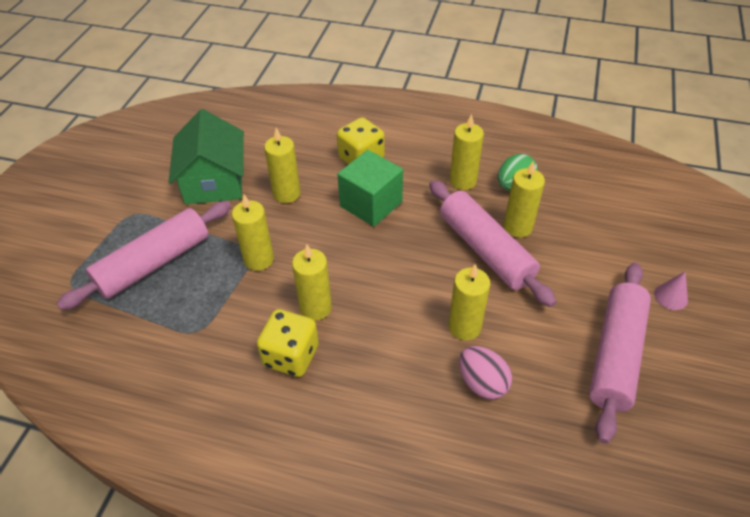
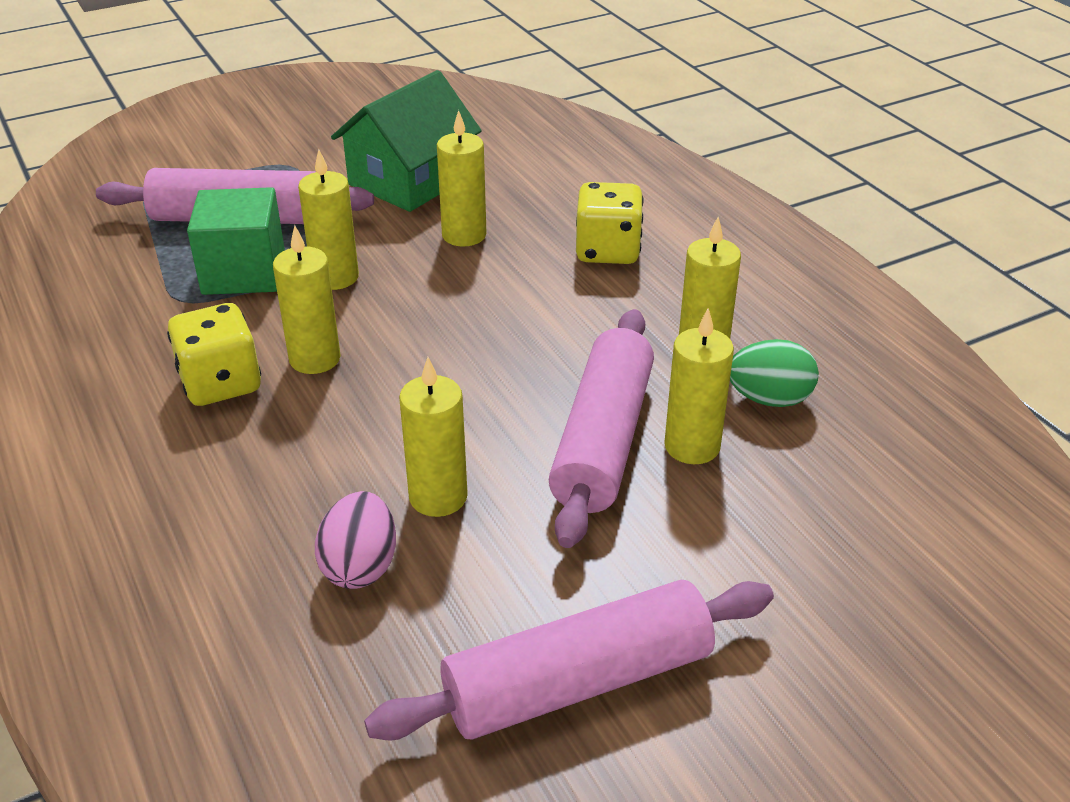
camera: 45 degrees right, 10 degrees down
(371, 204) = (541, 302): green cube -> green cube (244, 272)
(671, 296) = (789, 689): pink cone -> none

